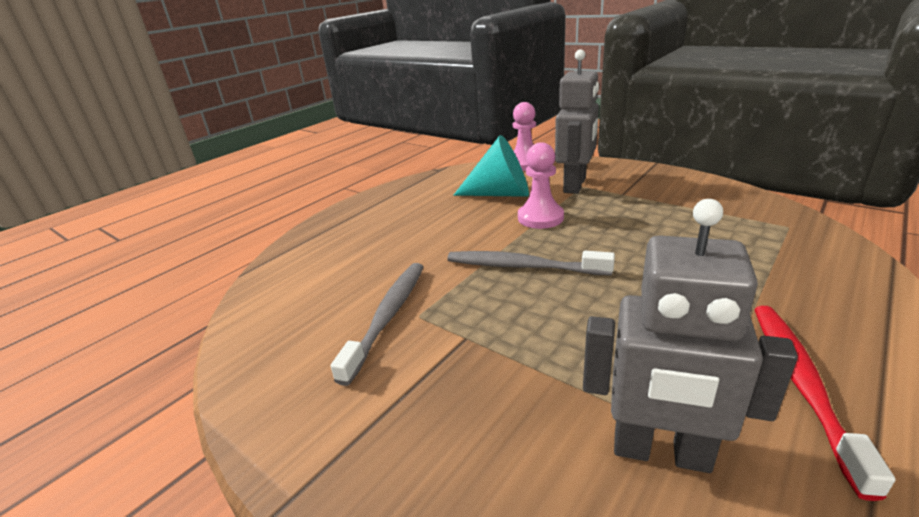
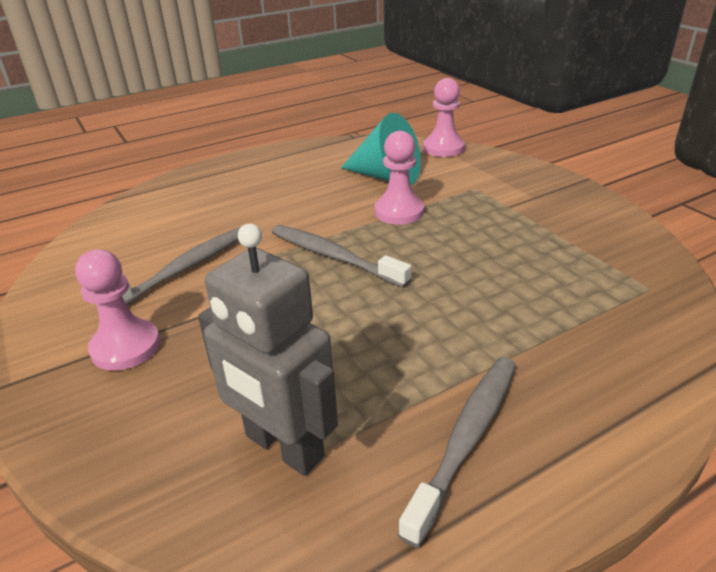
camera: 20 degrees right, 5 degrees up
(398, 410) = (126, 347): none -> pink pawn
(575, 185) = (469, 185): grey robot -> none
(801, 384) = (466, 439): red toothbrush -> grey toothbrush

